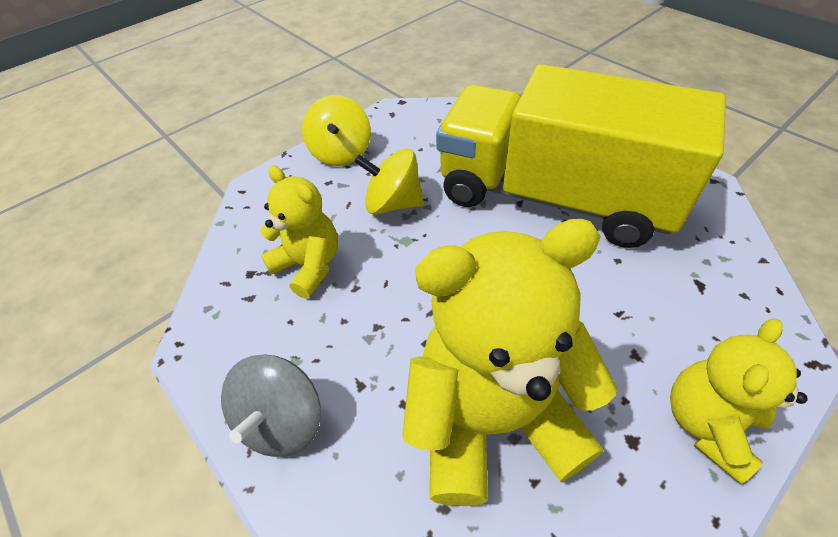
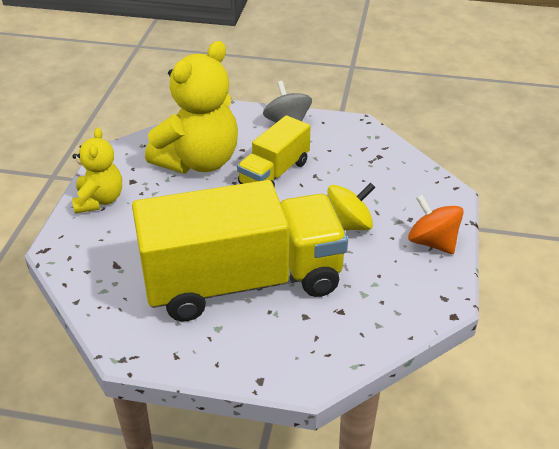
camera: 140 degrees right, 10 degrees down
(309, 266) = (353, 172): yellow teddy bear -> none
(341, 153) = (432, 242): yellow spinning top -> orange spinning top
(400, 322) = (274, 173): none -> yellow truck

